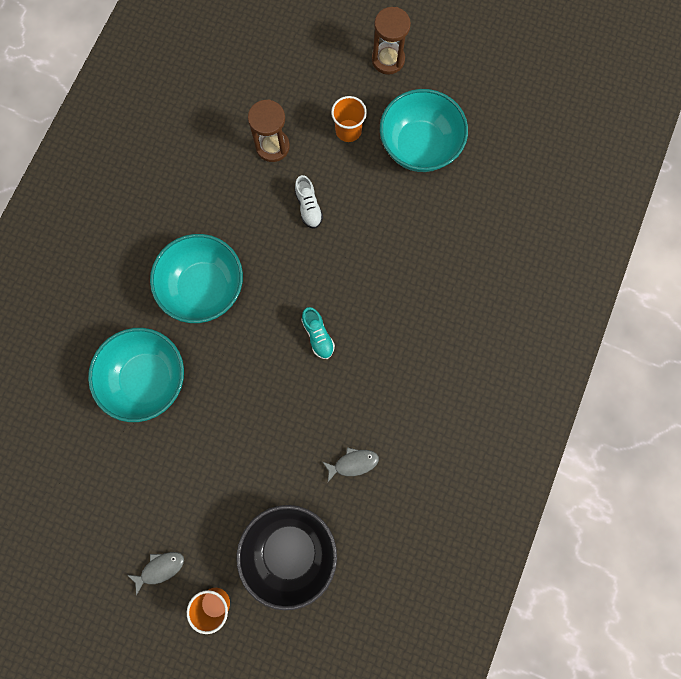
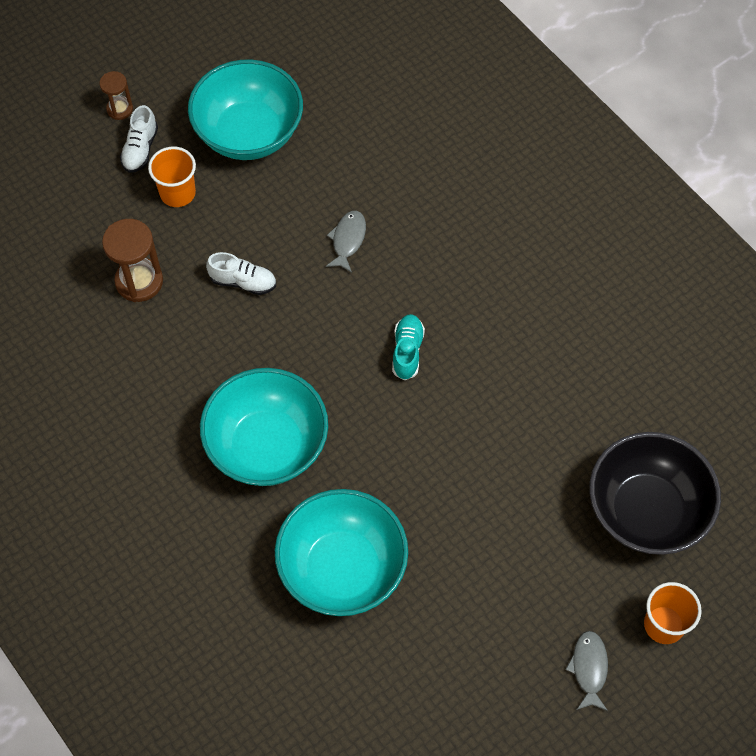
camera: 60 degrees left, 15 degrees down
(318, 335) = (407, 351): turquoise shoe -> turquoise shoe turned 90 degrees counterclockwise
(353, 463) = (581, 391): grey fish -> grey fish (348, 240)
(366, 90) = (140, 149): none -> white shoe
(388, 60) = (120, 109): brown hourglass -> brown hourglass, size x0.59

